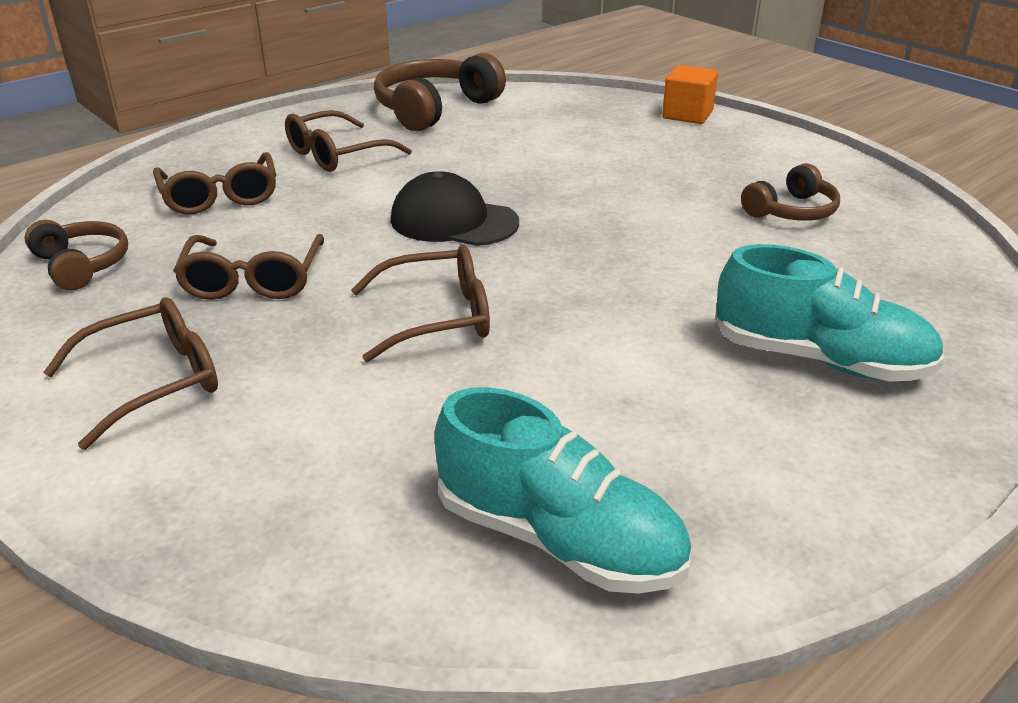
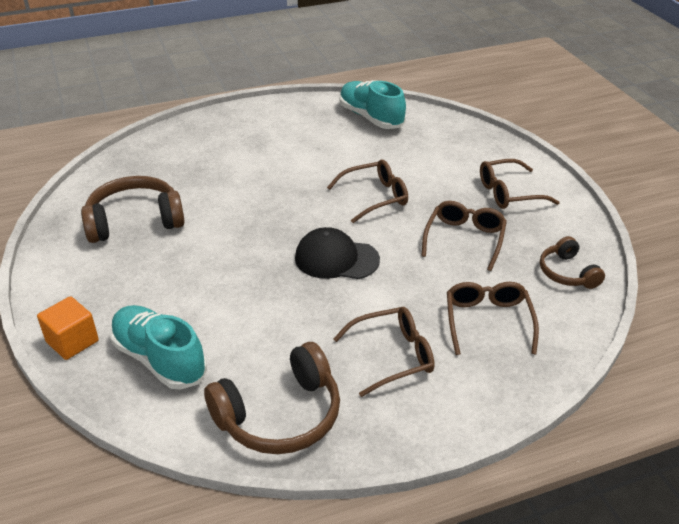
camera: 160 degrees left, 5 degrees up
(437, 317) = (375, 197): brown glasses -> brown glasses turned 150 degrees clockwise
(453, 221) = (336, 259): black cap -> black cap turned 150 degrees clockwise
(792, 211) = (135, 221): brown headphones -> brown headphones, size x1.71
(820, 360) = (228, 146): turquoise shoe -> turquoise shoe (159, 359)

